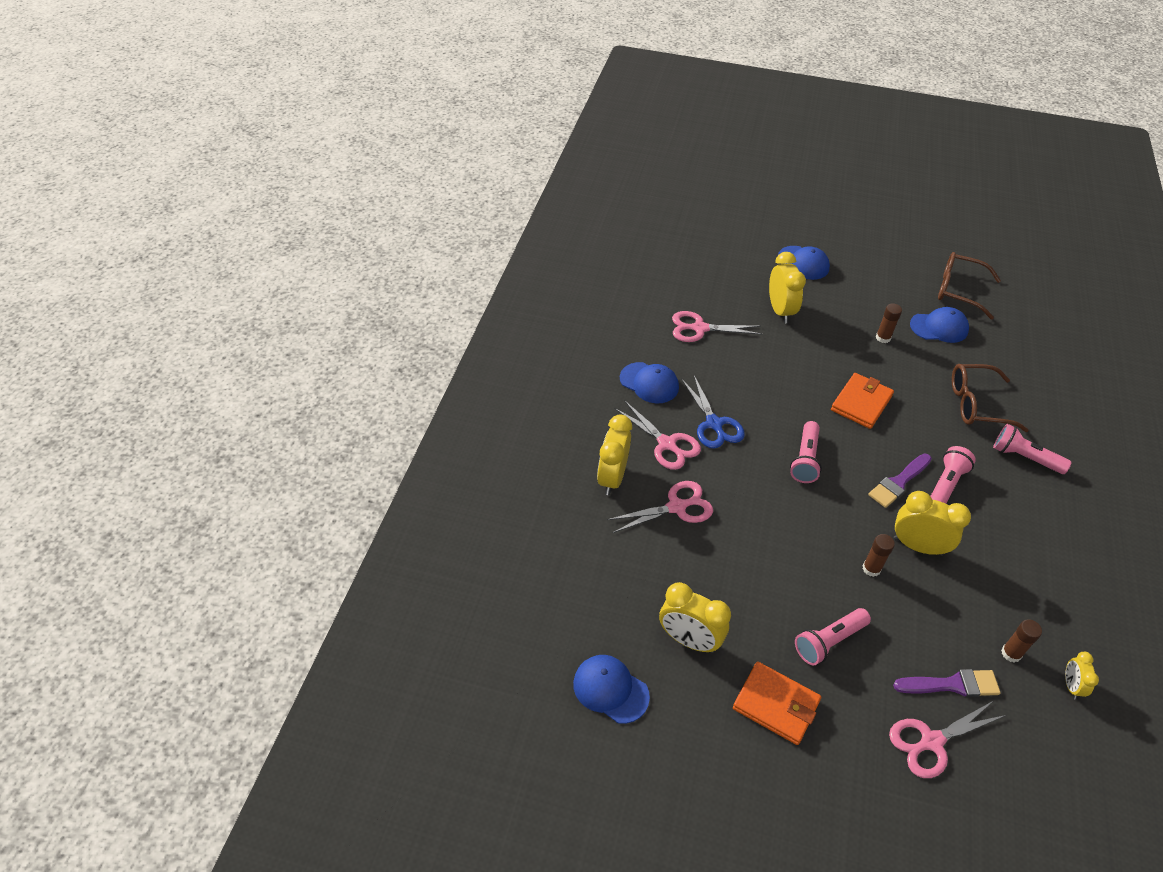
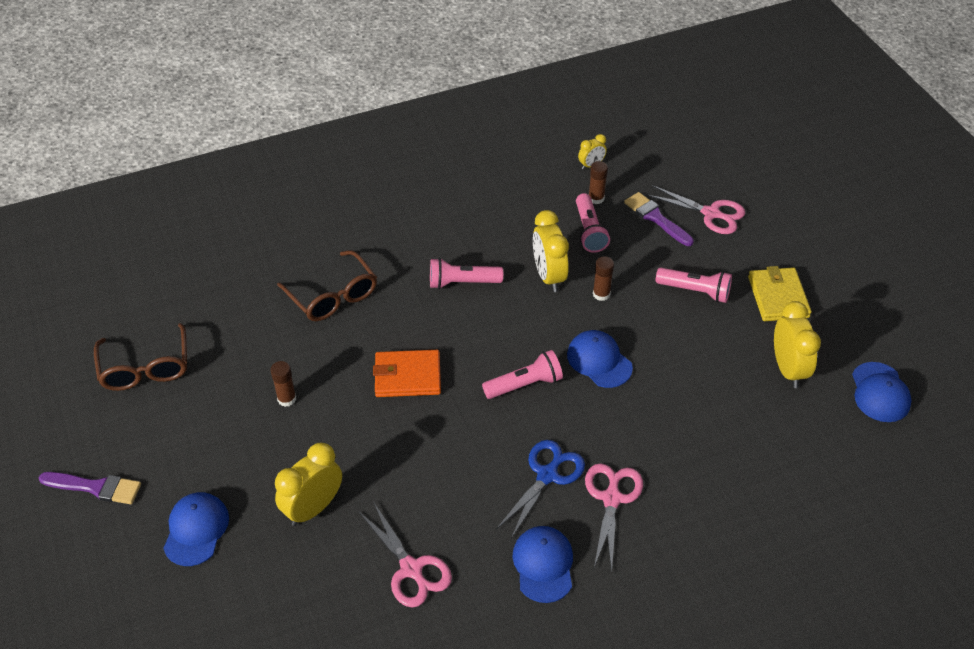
camera: 125 degrees left, 0 degrees up
(612, 478) = (697, 517): yellow clock -> none
(676, 507) = (676, 448): pink scissors -> none
(776, 705) = (778, 297): orange wallet -> yellow wallet
(898, 482) = (488, 312): purple brush -> purple brush (95, 487)
(939, 327) = (230, 361): blue cap -> blue cap (599, 361)
(1024, 458) = (378, 246): pink flashlight -> pink flashlight (589, 231)

